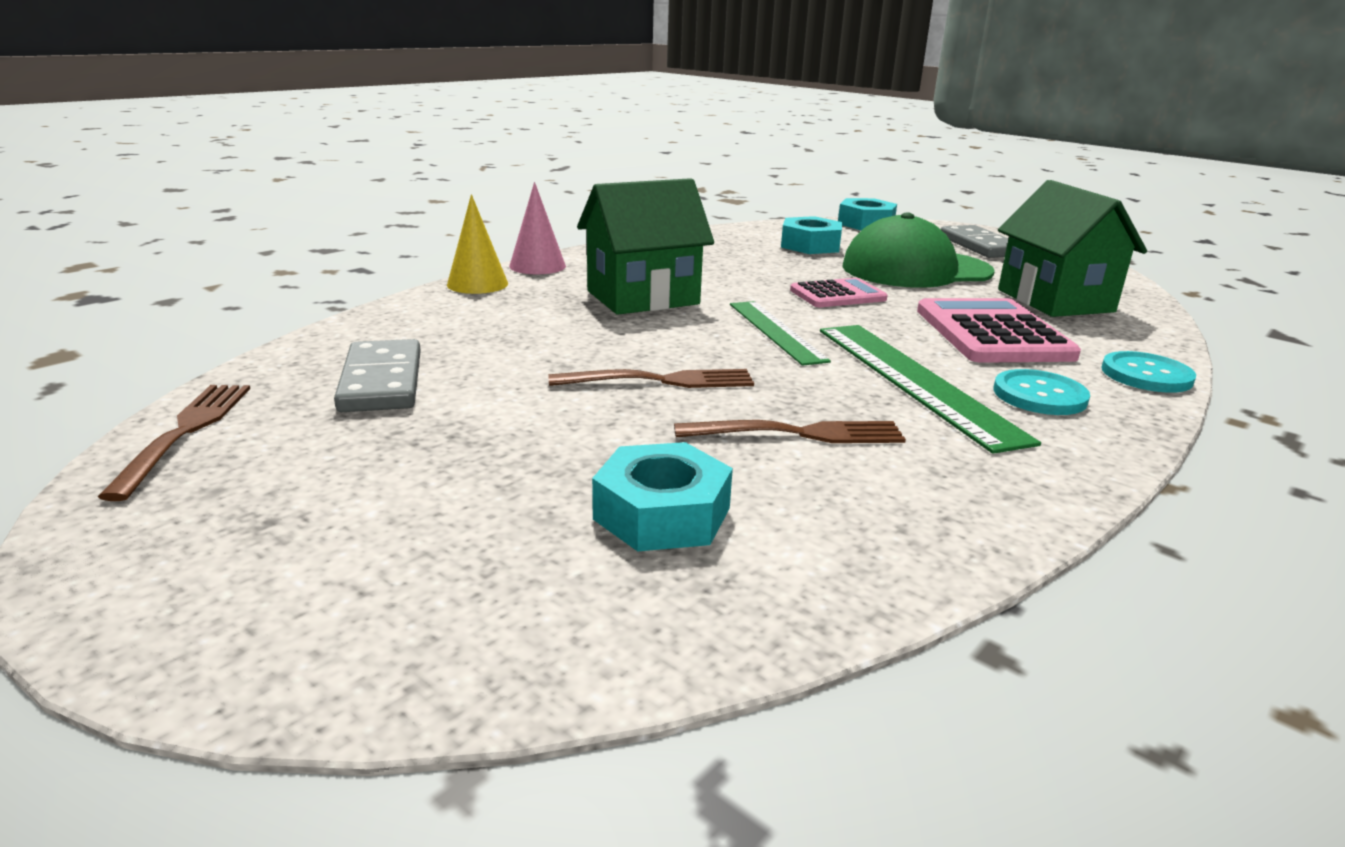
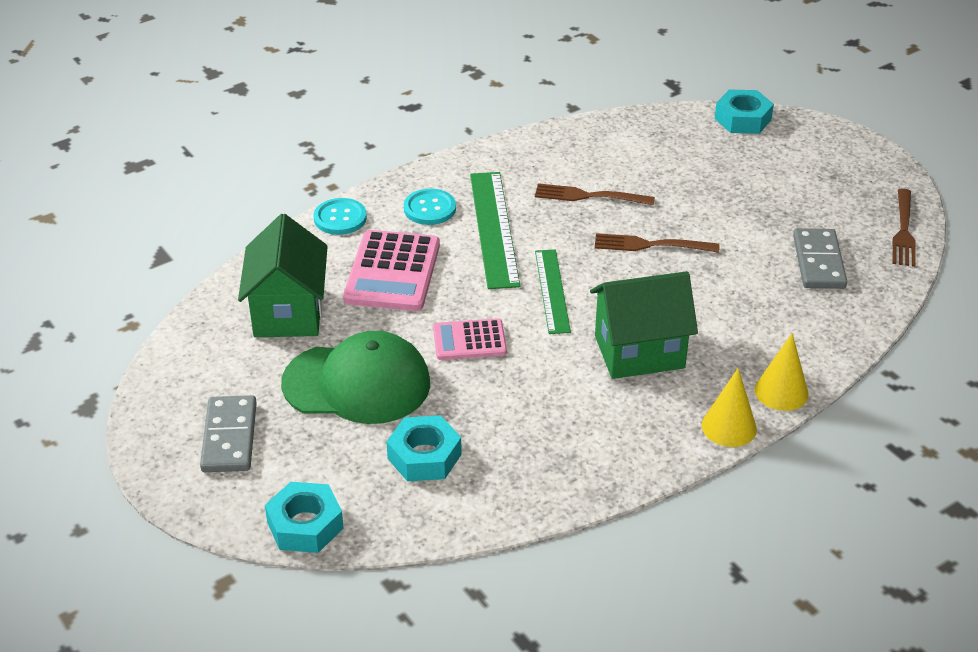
camera: 165 degrees left, 15 degrees up
(537, 266) = (729, 427): pink cone -> yellow cone
(662, 513) = (671, 161): turquoise nut -> turquoise nut (742, 119)

